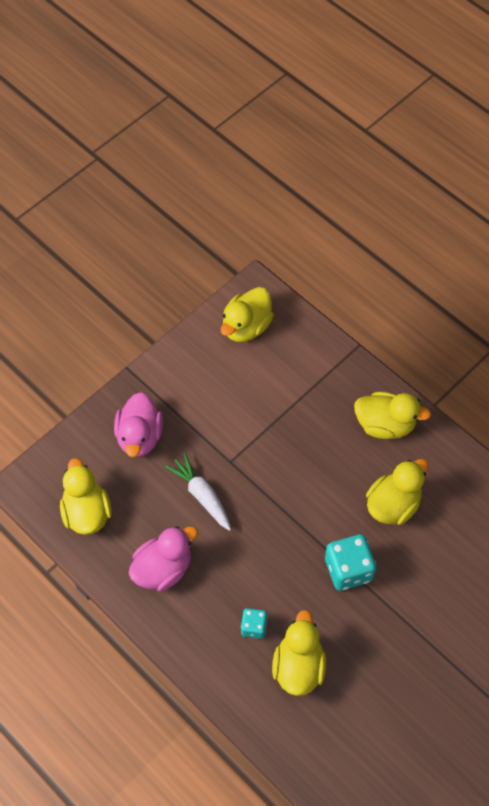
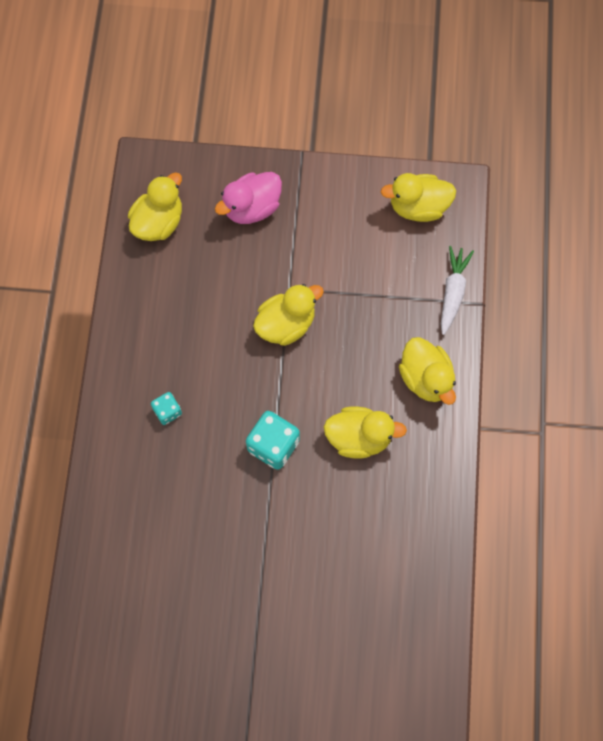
camera: 50 degrees right, 10 degrees up
(163, 569) = (159, 311): pink duck -> none
(202, 495) = (242, 290): white carrot -> white carrot (453, 292)
(298, 666) = (163, 468): yellow duck -> yellow duck (286, 324)

